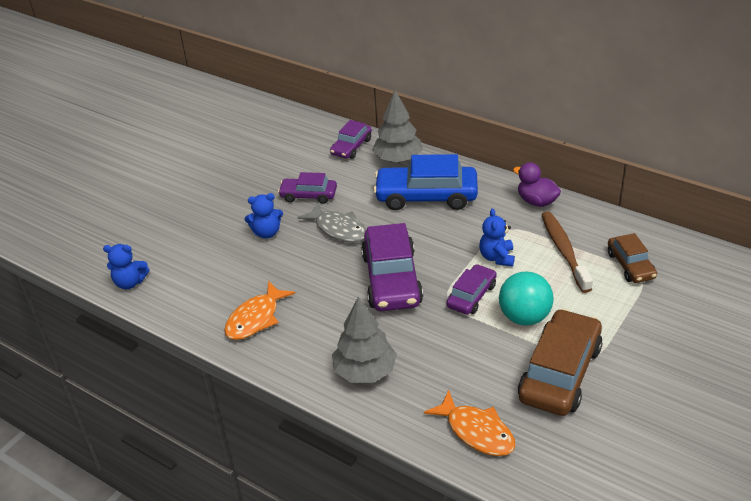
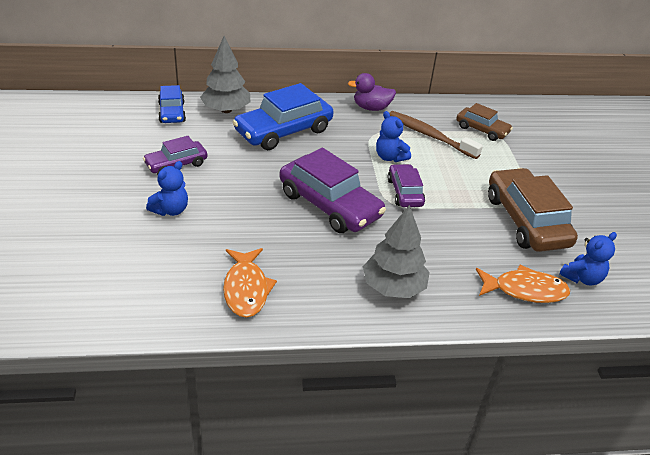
camera: 45 degrees left, 0 degrees up
(130, 282) = (67, 316): blue teddy bear -> blue teddy bear (582, 278)
(338, 229) = (237, 182): grey fish -> none
(351, 147) = (172, 112): purple car -> blue car
(524, 317) = (458, 192): turquoise ball -> none

